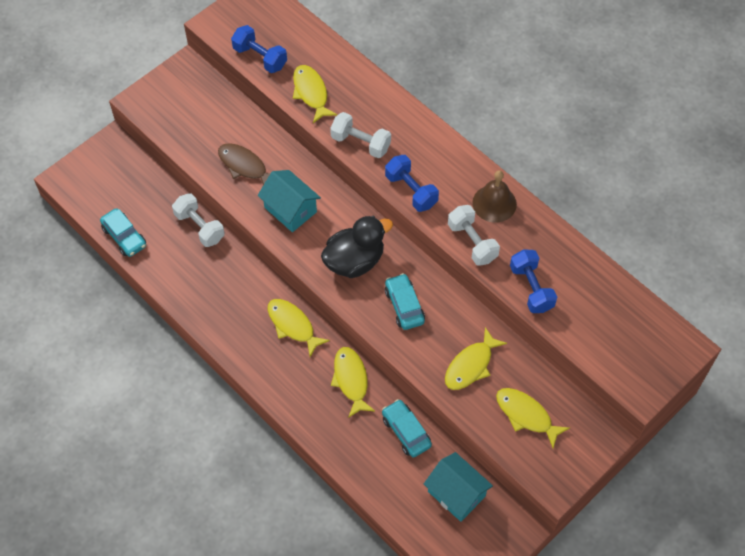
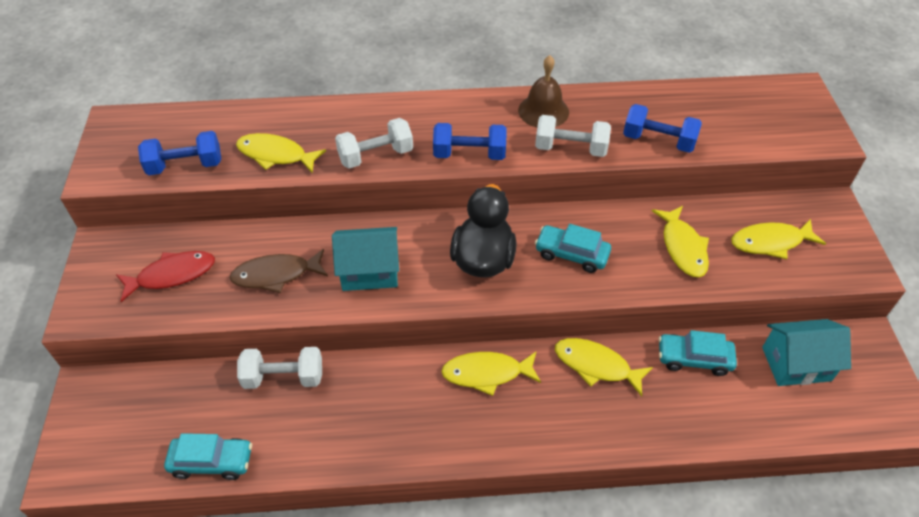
camera: 50 degrees left, 10 degrees down
(199, 118) = (172, 275): none -> red fish

